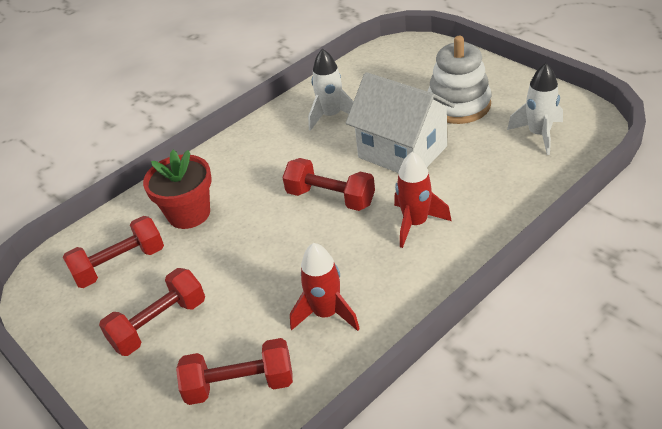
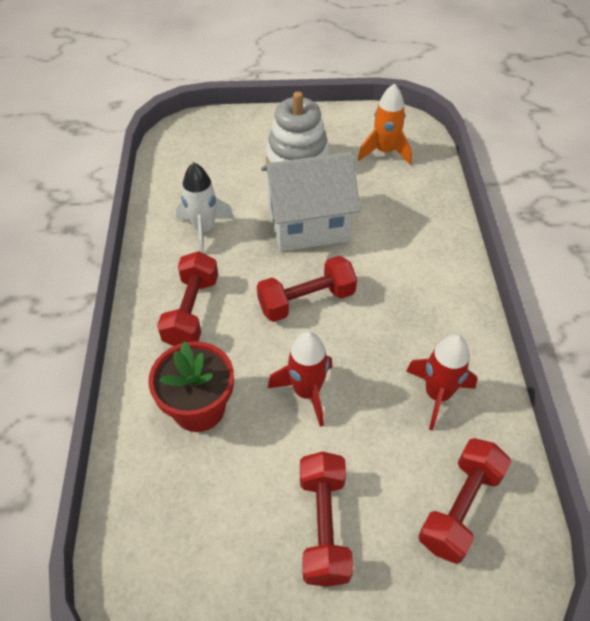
camera: 55 degrees left, 10 degrees up
(120, 264) = (202, 510): red dumbbell -> red dumbbell (191, 311)
(416, 223) = (398, 275): red rocket -> red rocket (306, 392)
(539, 134) = (384, 152): white rocket -> orange rocket

